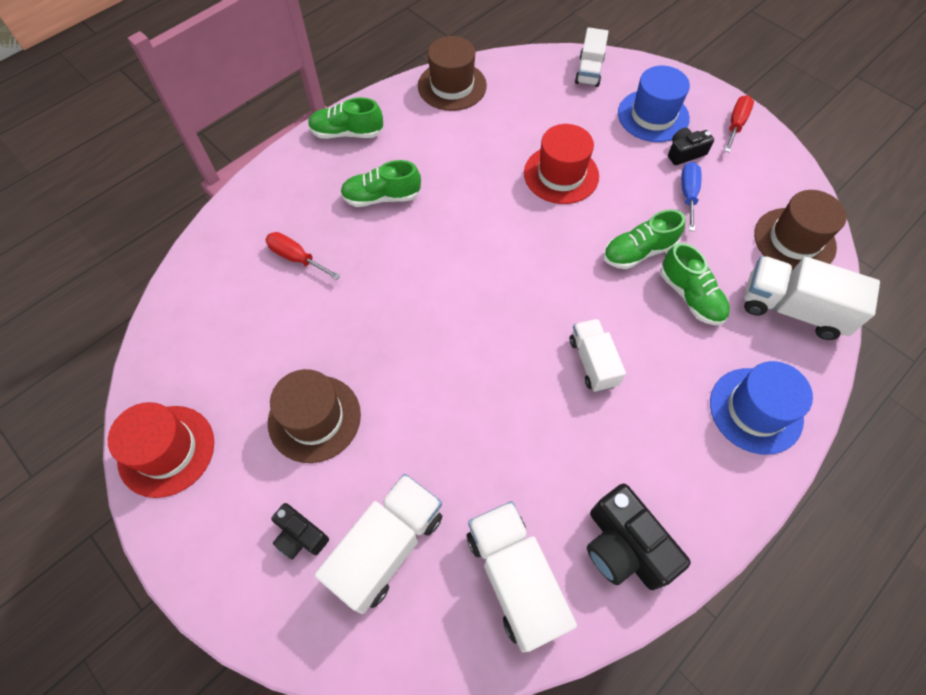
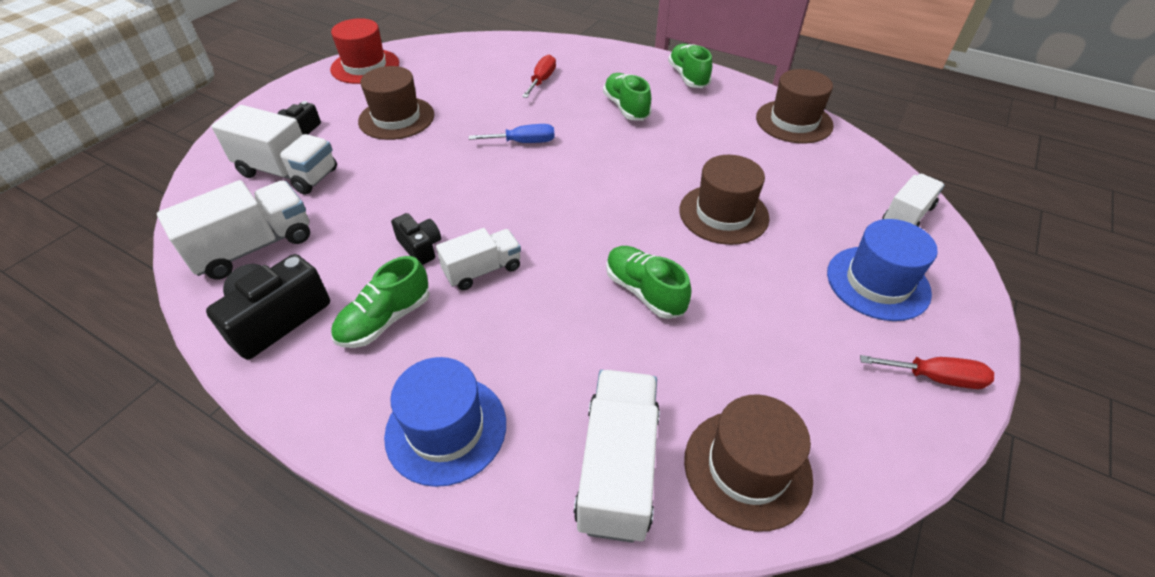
camera: 75 degrees right, 15 degrees down
(561, 174) = (723, 214): red hat -> brown hat
(589, 71) = (907, 215): white truck -> white truck turned 135 degrees clockwise
(685, 153) = (834, 322): black camera -> black camera (420, 247)
(688, 195) = (762, 331): blue screwdriver -> blue screwdriver (523, 142)
(690, 296) = (598, 347): green shoe -> green shoe (385, 320)

